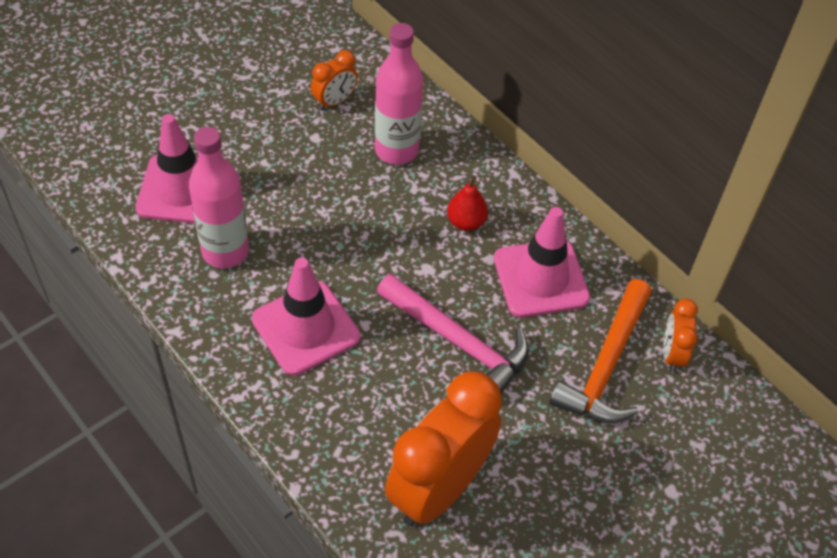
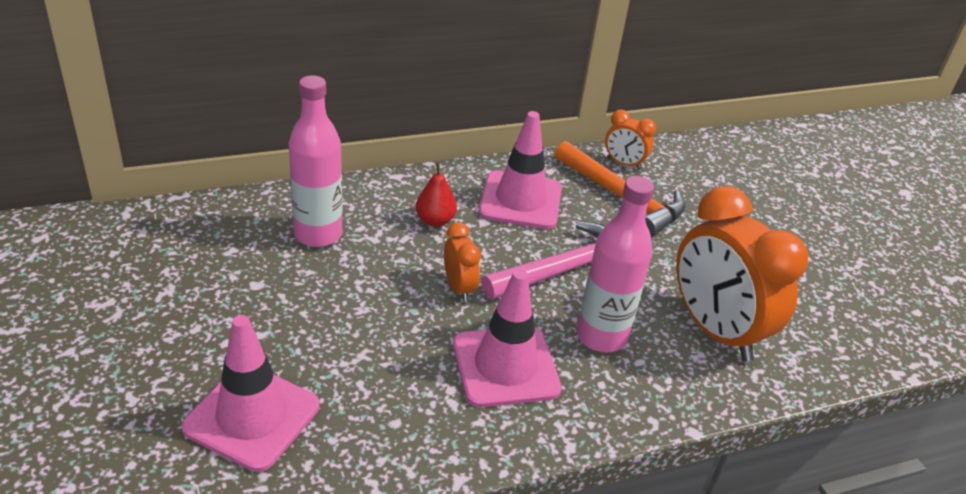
camera: 70 degrees left, 15 degrees down
(225, 251) = (369, 402): pink bottle -> pink bottle (601, 336)
(334, 101) = (218, 255): orange clock -> orange clock (459, 288)

